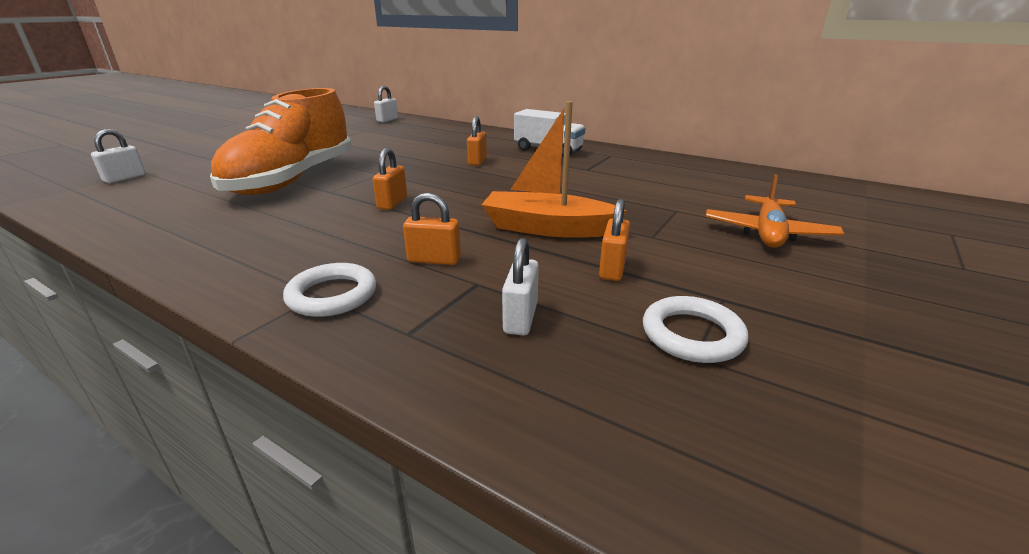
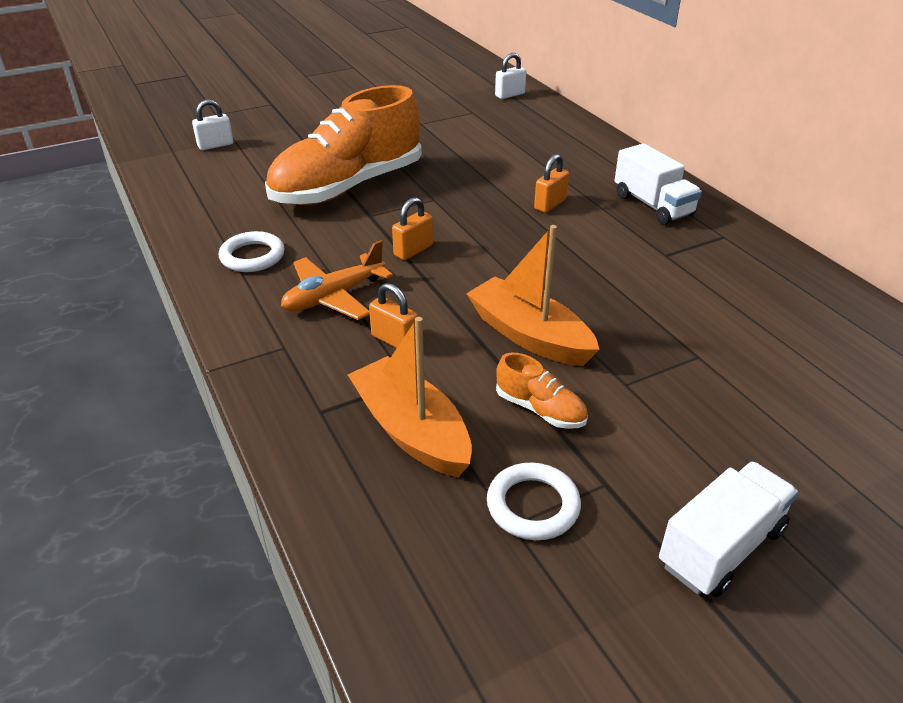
camera: 30 degrees right, 10 degrees up
(332, 295) = (293, 351): white ring -> white ring (252, 256)
(520, 318) = (411, 431): white padlock -> orange boat
(612, 269) = (540, 409): orange padlock -> orange shoe
(767, 233) = (765, 426): orange plane -> orange plane (334, 297)
(852, 309) = (721, 547): none -> white truck

